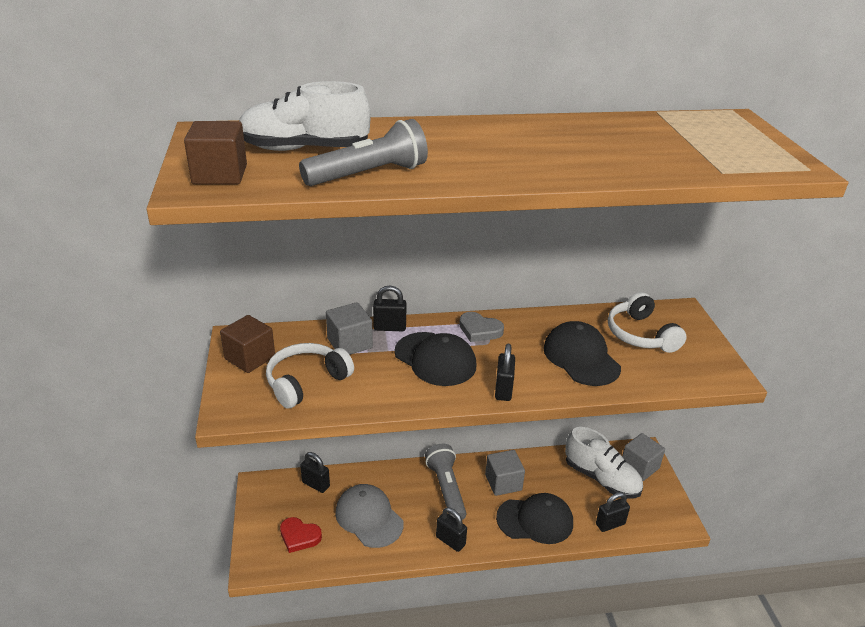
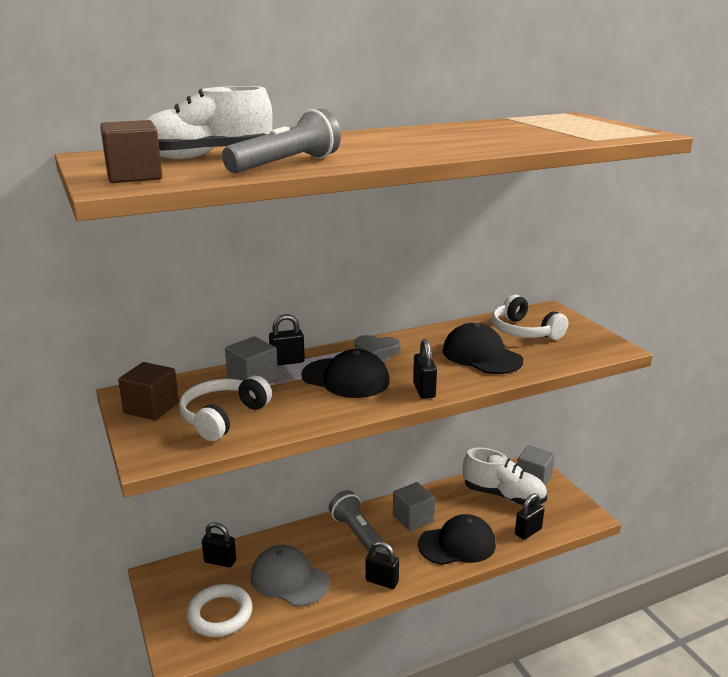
camera: 15 degrees left, 10 degrees down
(299, 536) = (220, 614): red heart -> white ring

